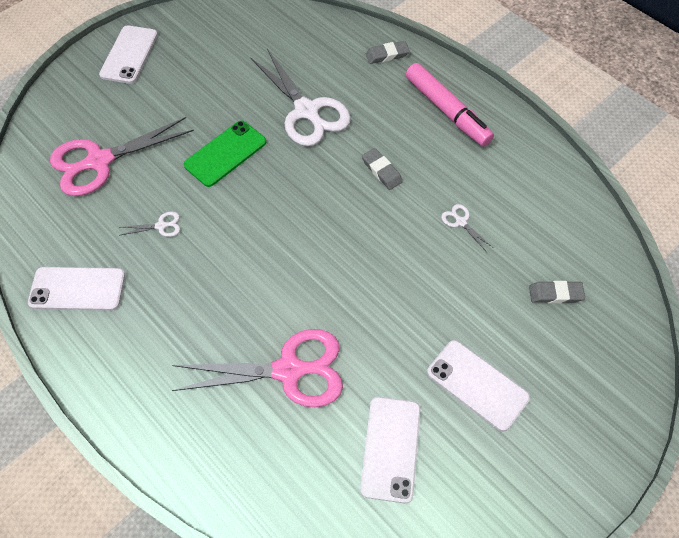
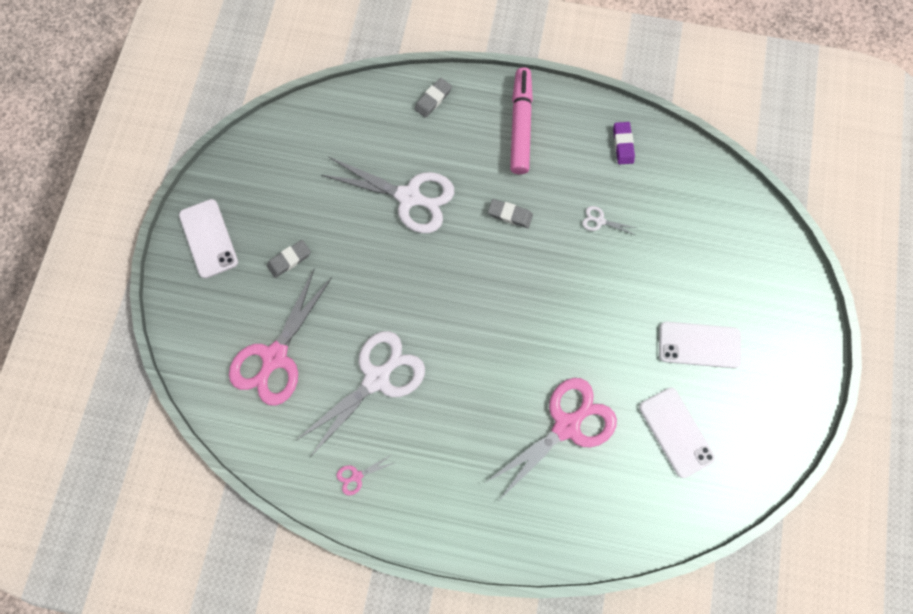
camera: 35 degrees left, 15 degrees up
(77, 289) = (357, 476): white phone -> pink scissors
(161, 226) = (377, 379): white scissors -> white scissors, size x2.48
(225, 153) = (374, 280): green phone -> none
(447, 111) = (520, 125): pink marker -> pink marker turned 105 degrees counterclockwise
(532, 175) = (623, 144): none -> purple eraser
(555, 294) = (704, 237): grey eraser -> grey eraser (289, 260)

